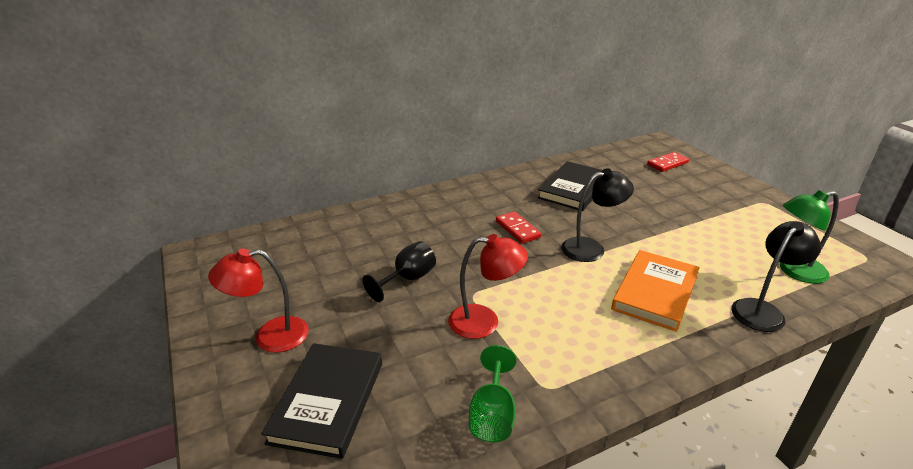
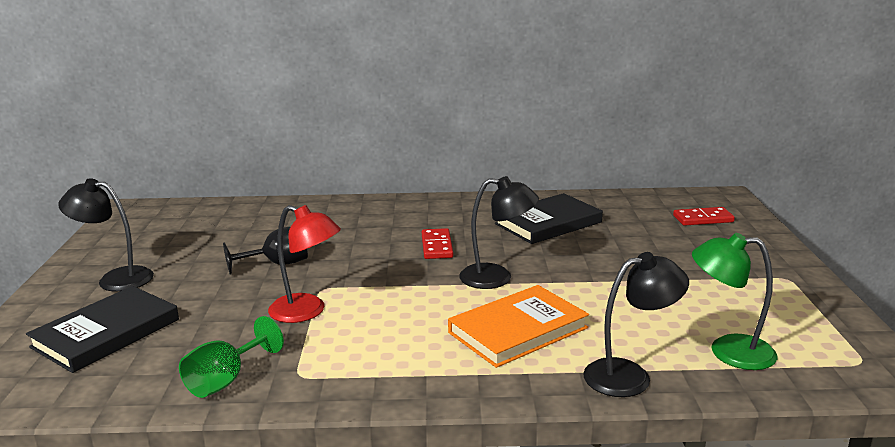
camera: 25 degrees right, 10 degrees down
(270, 336) = (115, 279): red lamp -> black lamp

